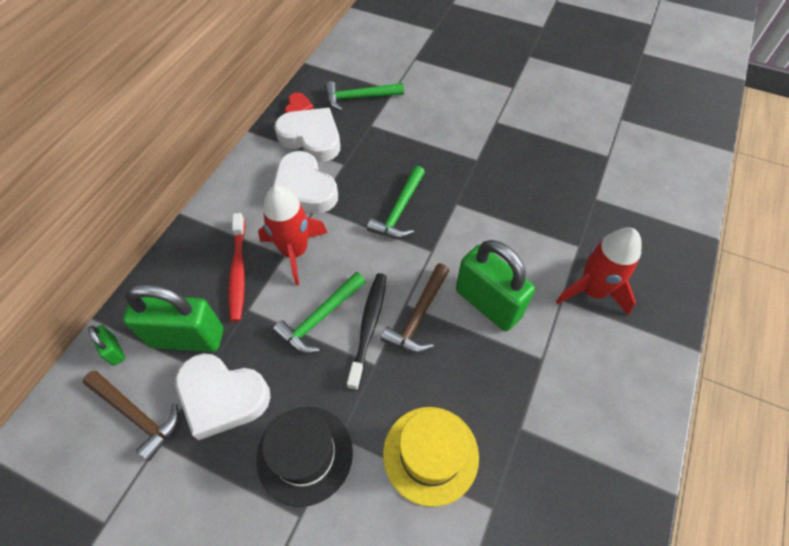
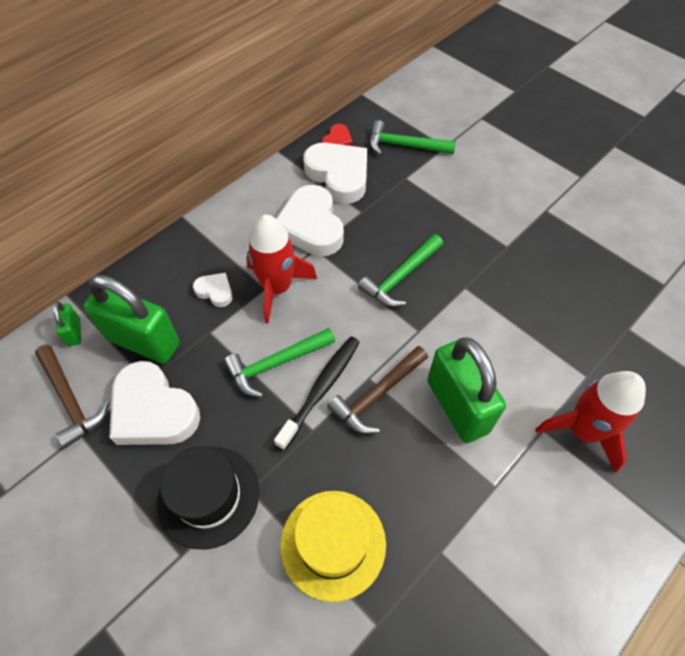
camera: 20 degrees right, 0 degrees up
(238, 271) = (215, 291): red toothbrush -> white heart

